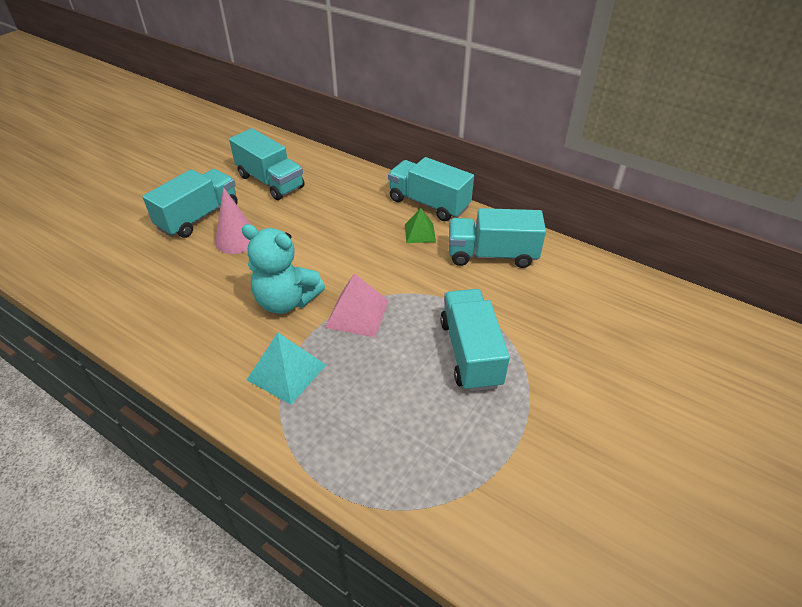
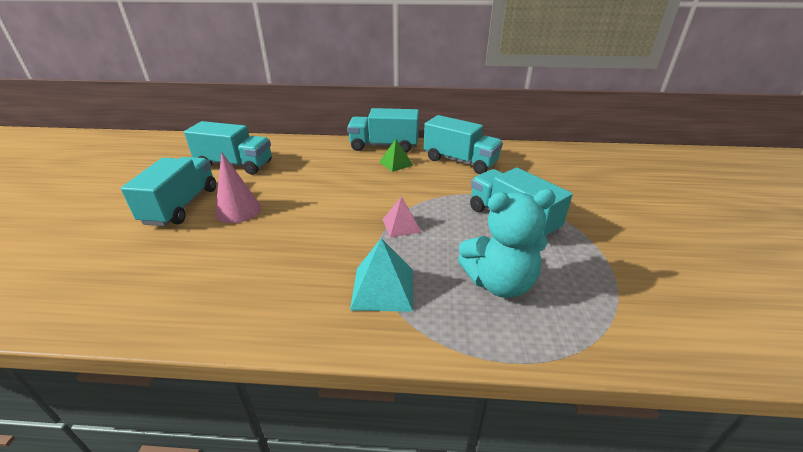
camera: 30 degrees left, 10 degrees down
(286, 301) = (330, 238): turquoise teddy bear -> turquoise teddy bear (499, 283)
(357, 314) = (401, 225): pink pyramid -> pink pyramid, size x0.66
(492, 255) = (460, 161): turquoise truck -> turquoise truck turned 120 degrees counterclockwise

